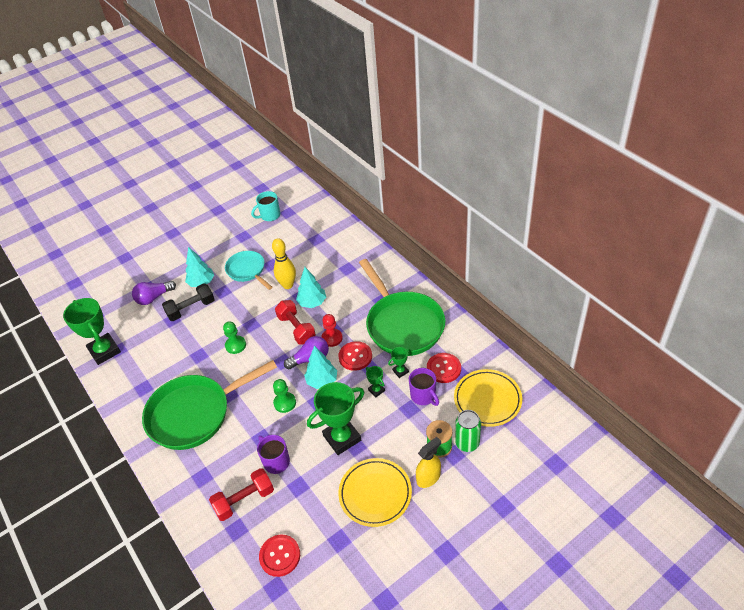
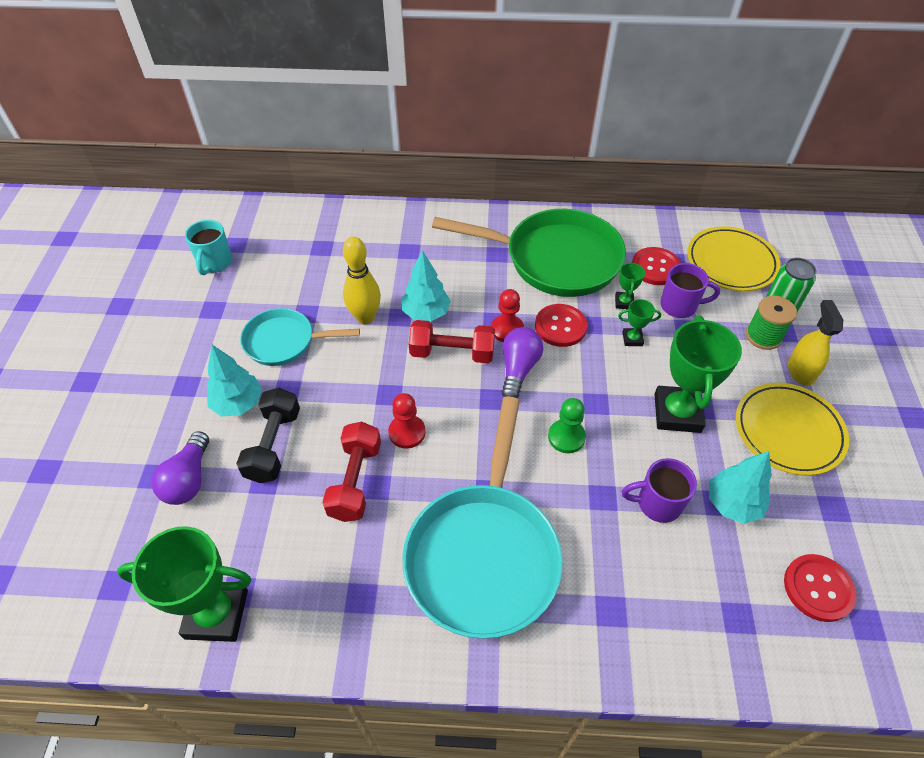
camera: 55 degrees left, 5 degrees up
(195, 414) = (484, 554): green pan -> turquoise pan
(235, 345) = (407, 432): green pawn -> red pawn
(244, 500) = (695, 578): red dumbbell -> red dumbbell (355, 481)
(322, 381) = (567, 379): turquoise tree -> turquoise tree (732, 504)

